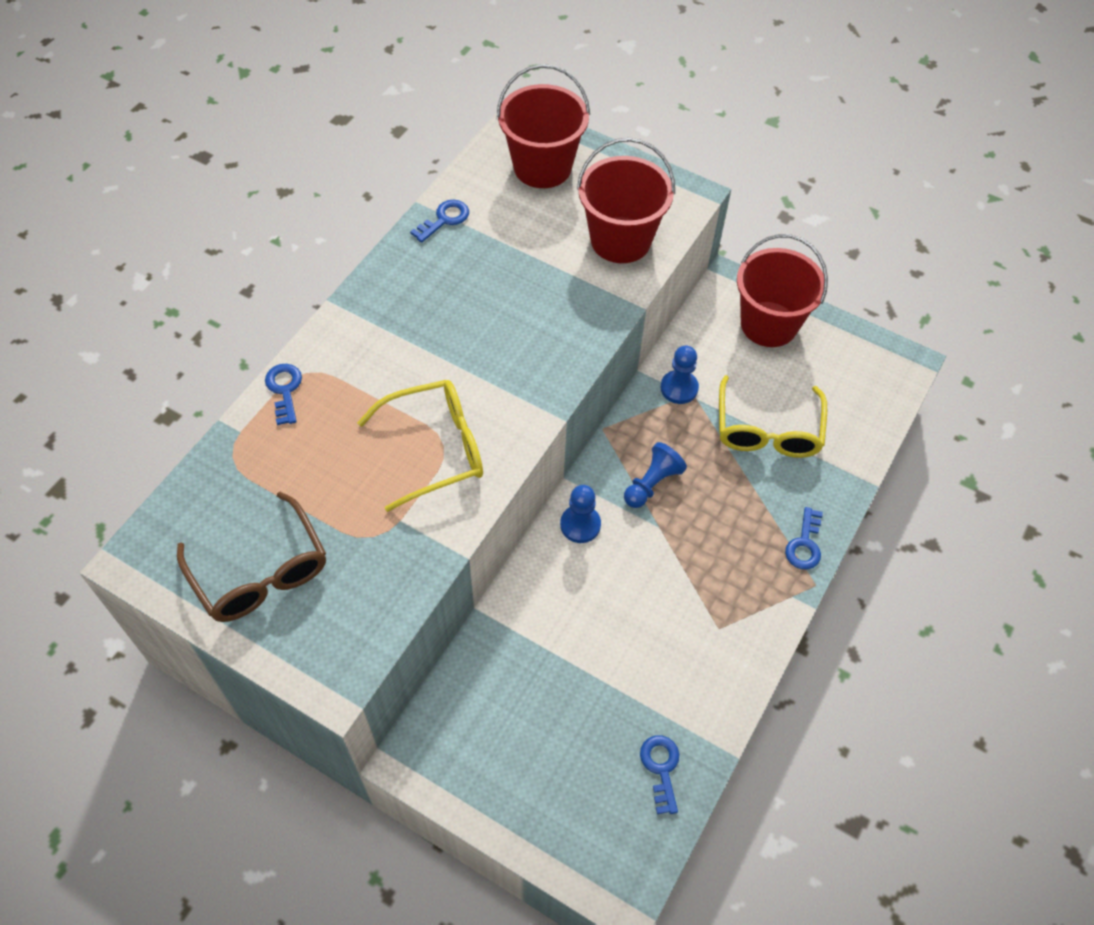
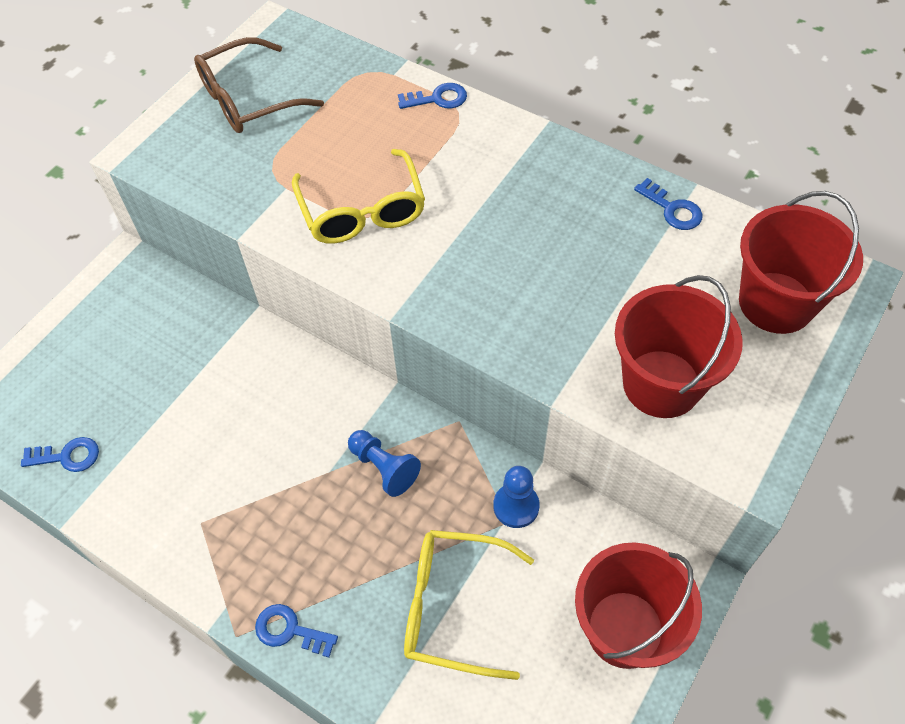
camera: 95 degrees right, 0 degrees up
(580, 525) = (338, 395): blue pawn -> none

